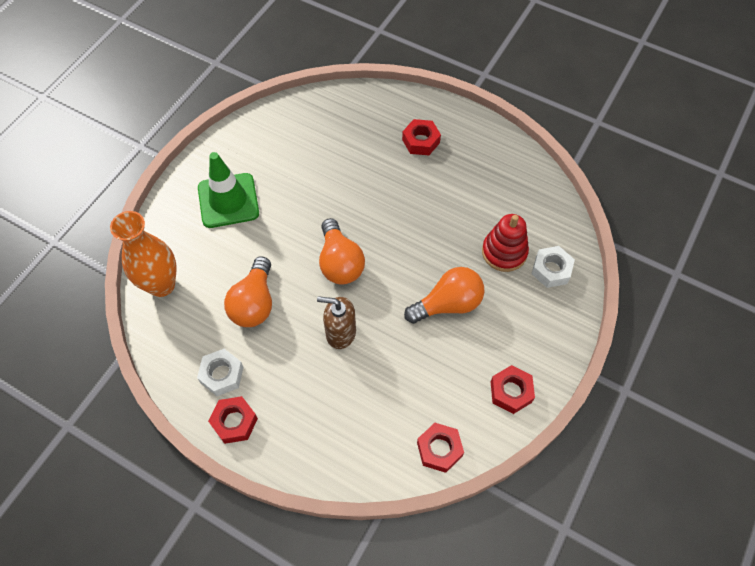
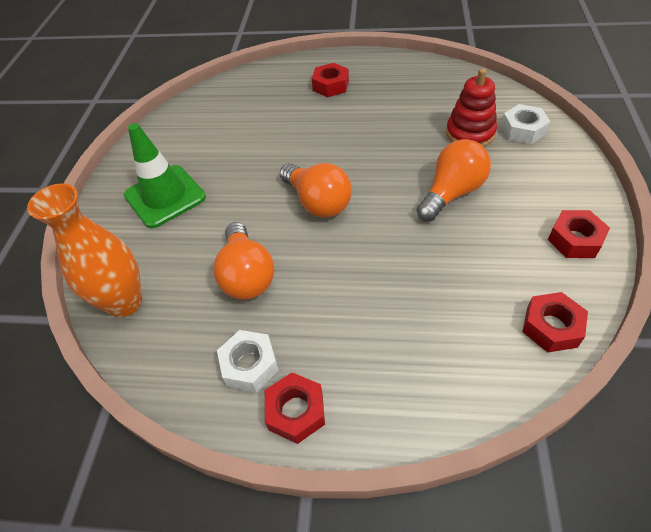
camera: 20 degrees left, 10 degrees down
(340, 333) = (361, 263): brown soap dispenser -> none

